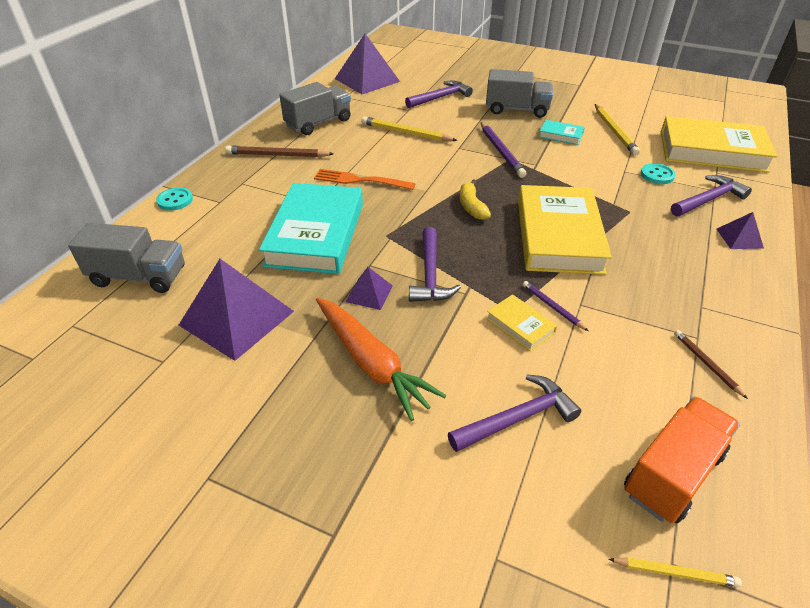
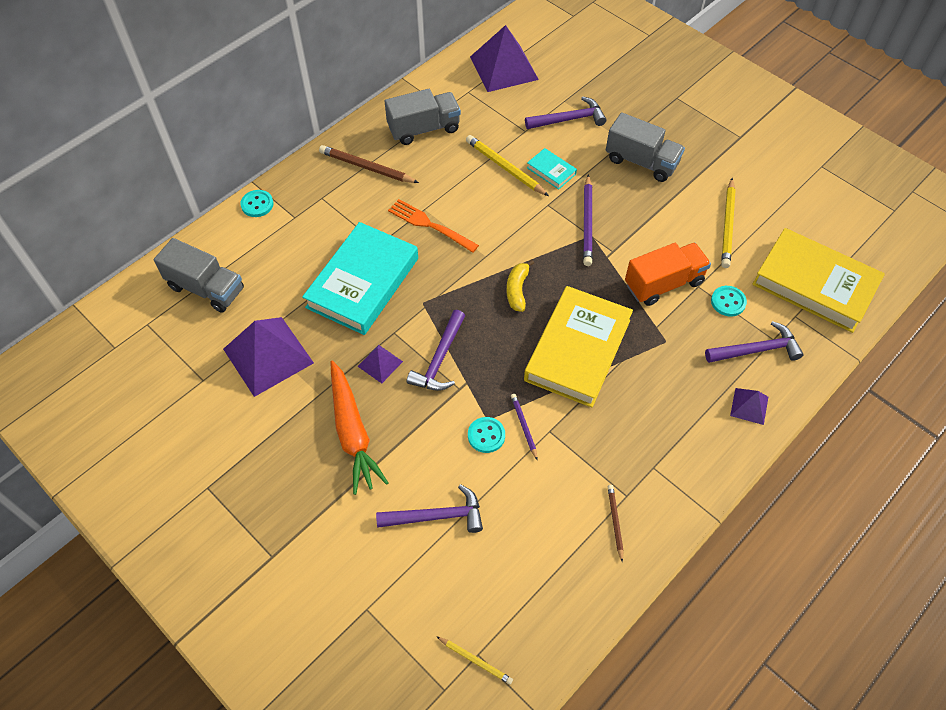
camera: 20 degrees right, 15 degrees up
(520, 325) = (486, 435): yellow book -> turquoise button
(561, 135) = (665, 215): turquoise book -> turquoise book (551, 171)
(672, 473) = (522, 597): orange truck -> orange truck (663, 284)

